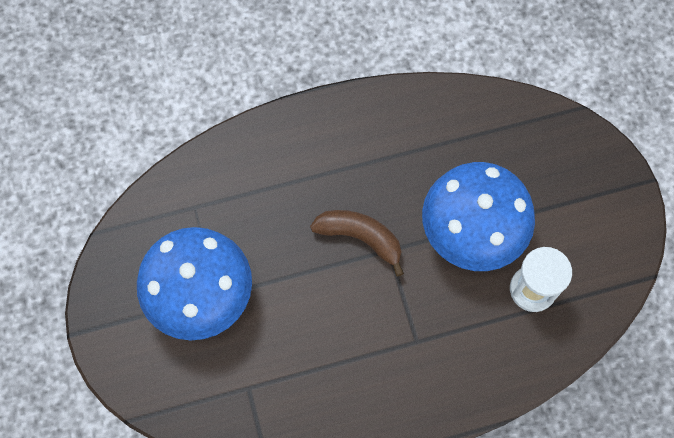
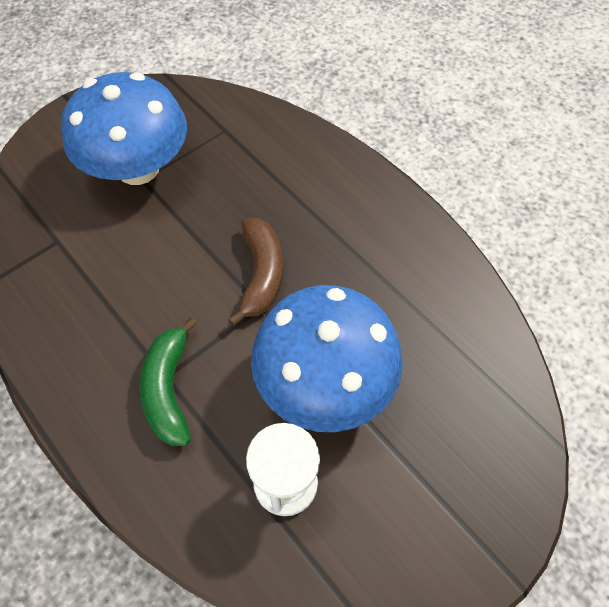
camera: 65 degrees right, 10 degrees down
(429, 342) = (169, 389): none -> green banana

